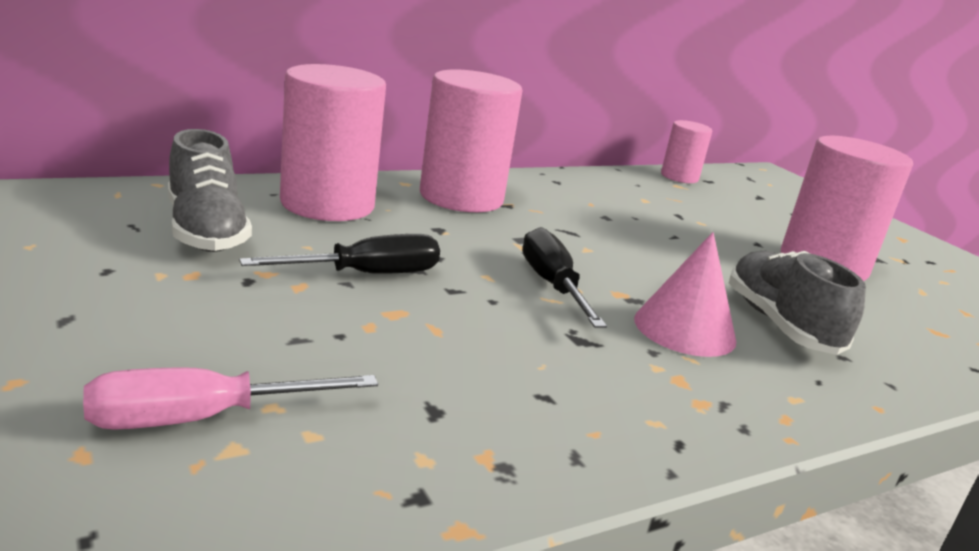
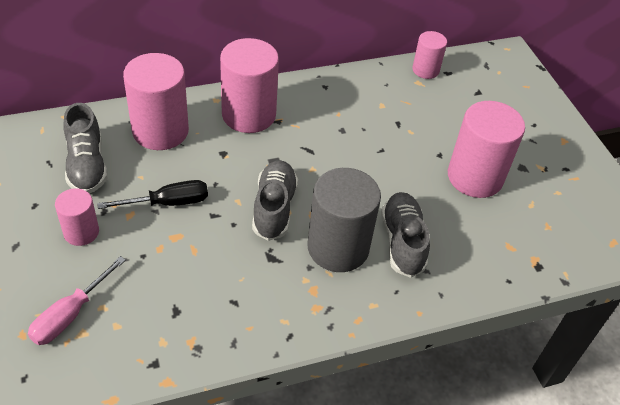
camera: 10 degrees right, 25 degrees up
(200, 419) = (70, 315): pink screwdriver -> pink screwdriver turned 45 degrees counterclockwise
(207, 304) = (81, 232): none -> pink cylinder
(552, 285) = (274, 208): black screwdriver -> grey shoe
(684, 329) = (338, 247): pink cone -> grey cylinder

